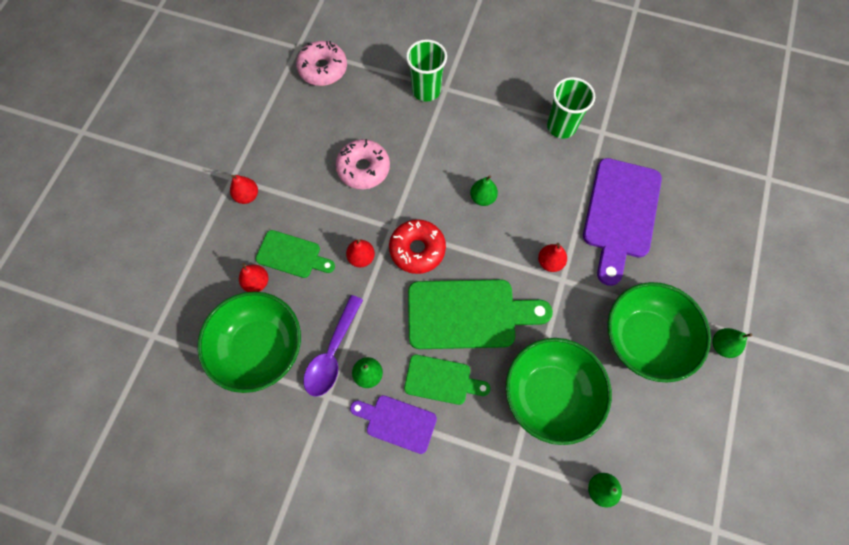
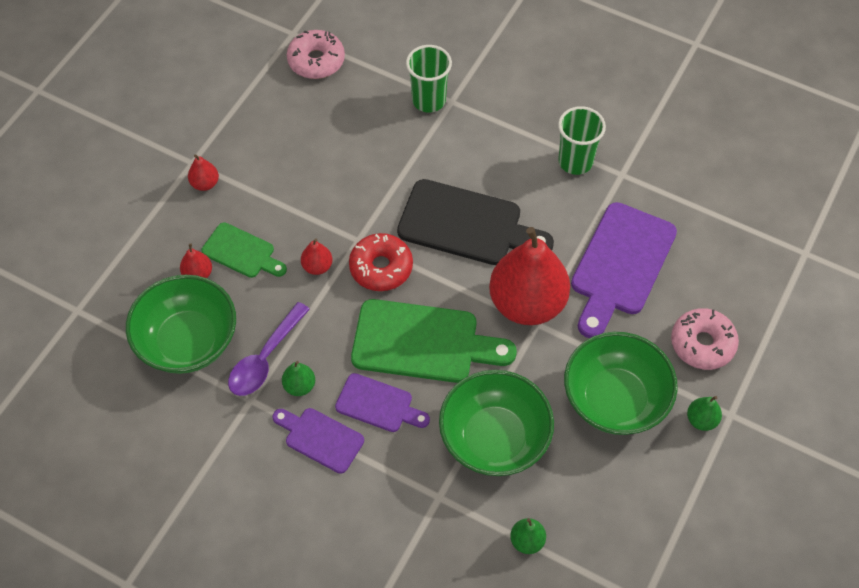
camera: 10 degrees right, 10 degrees down
(363, 169) = (339, 174): pink donut -> pink donut (702, 344)
(441, 380) = (378, 404): green cutting board -> purple cutting board
(482, 198) = (467, 224): green pear -> black cutting board
(550, 262) = (527, 303): red pear -> red pear, size x2.46

